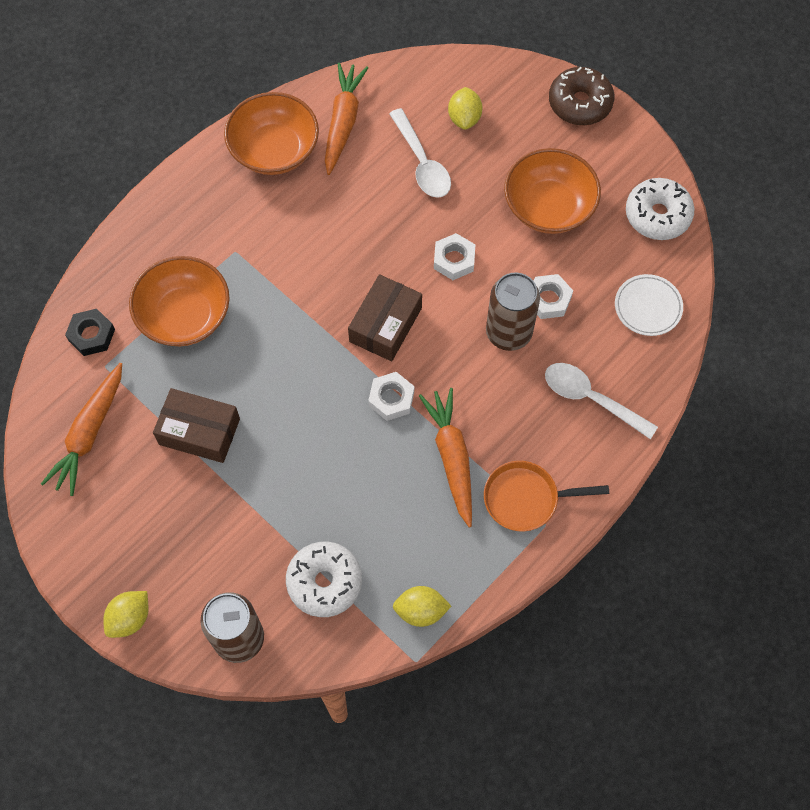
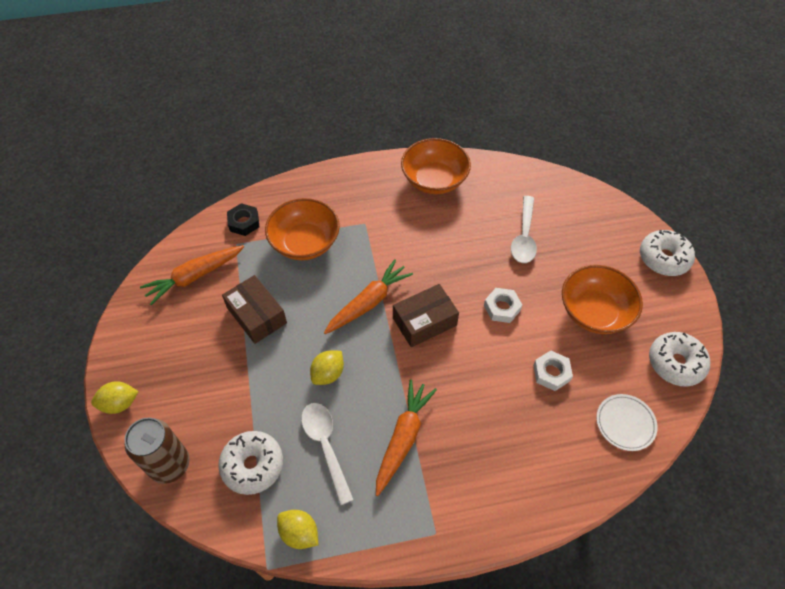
camera: 35 degrees right, 10 degrees down
(343, 122) = (490, 186): orange carrot -> orange carrot (368, 302)
(391, 399) = (392, 371): white nut -> none
(464, 118) = (573, 225): yellow lemon -> yellow lemon (328, 374)
(508, 332) = (506, 378): brown can -> none
(526, 499) = (434, 503): orange pan -> none
(580, 103) = (663, 258): brown donut -> white donut
(590, 398) = (535, 462): white spoon -> white spoon (325, 446)

